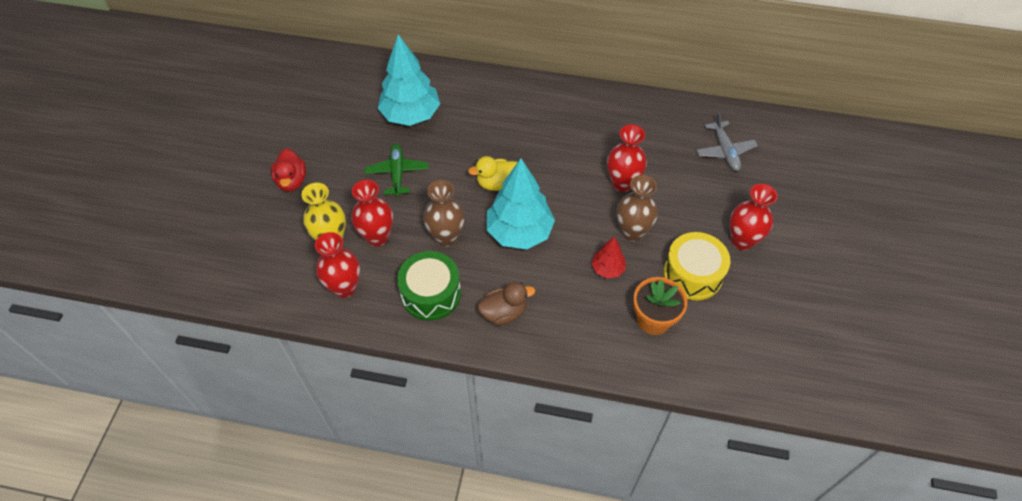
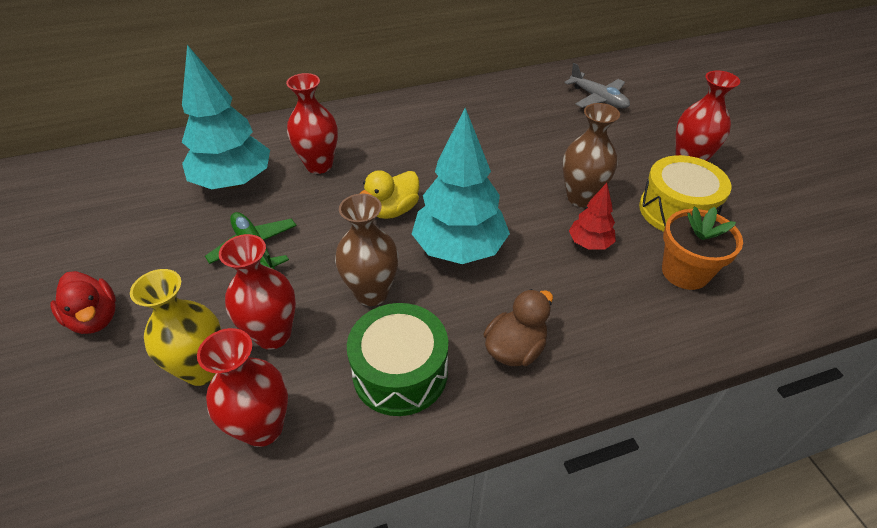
camera: 30 degrees left, 10 degrees down
(622, 183) = (529, 158): red vase -> red vase (319, 165)

